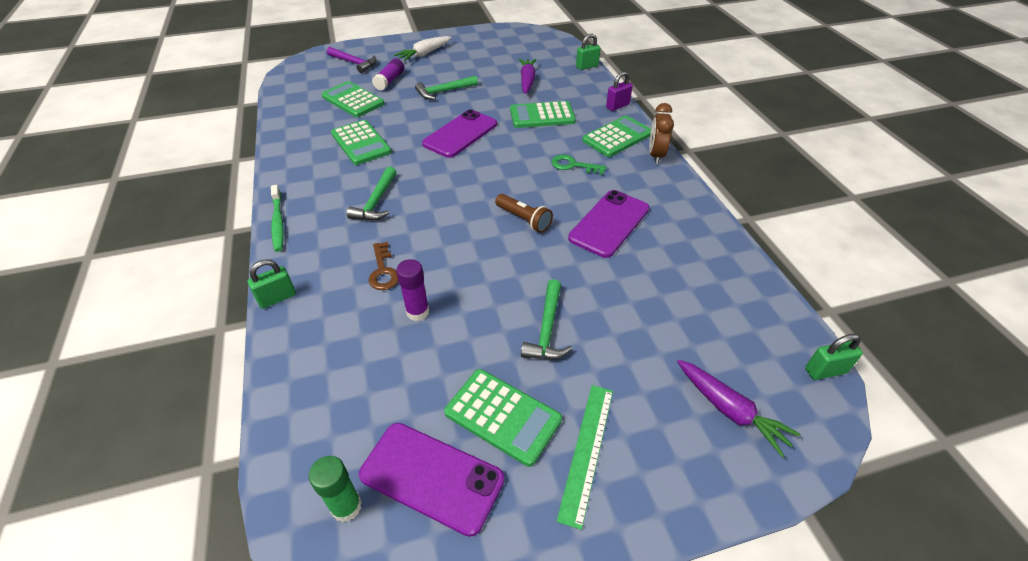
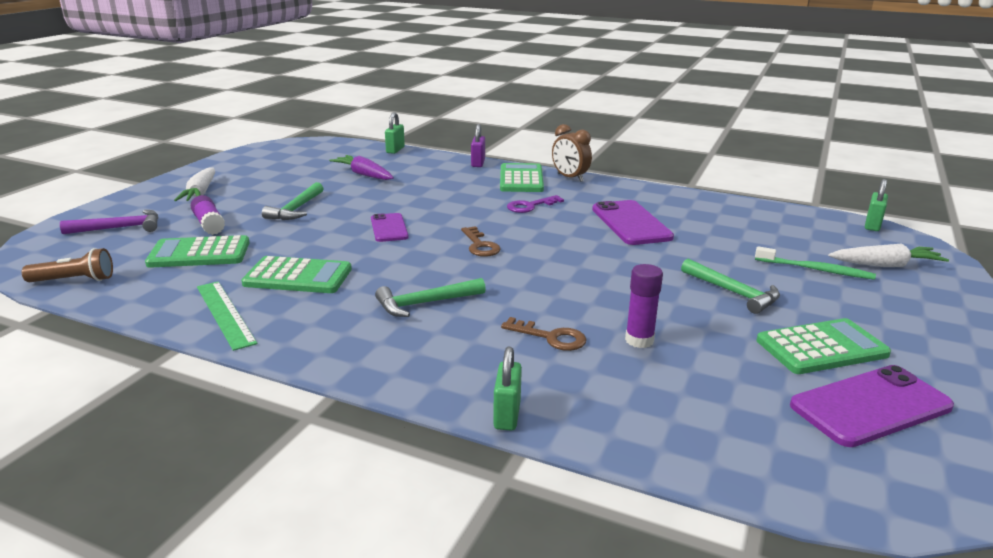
camera: 50 degrees left, 20 degrees down
(278, 222) = (358, 372): green toothbrush -> green toothbrush (816, 269)
(346, 506) = (879, 466): green glue stick -> none
(376, 201) = (425, 303): green hammer -> green hammer turned 105 degrees clockwise
(460, 134) = (389, 228): purple phone -> purple phone, size x0.62
(479, 179) = (480, 245): none -> brown key
(524, 220) = (574, 250): brown flashlight -> brown flashlight (75, 280)
(542, 116) = (433, 190): green calculator -> none
(573, 165) = (530, 206): green key -> purple key
(587, 451) = (888, 328): green ruler -> green ruler (225, 314)
(730, 410) = (885, 265): purple carrot -> white carrot

